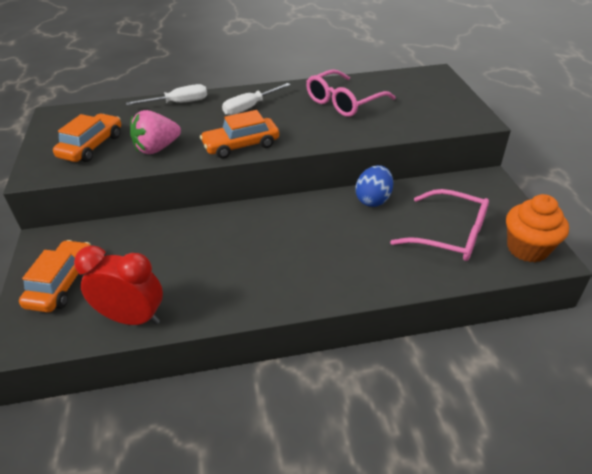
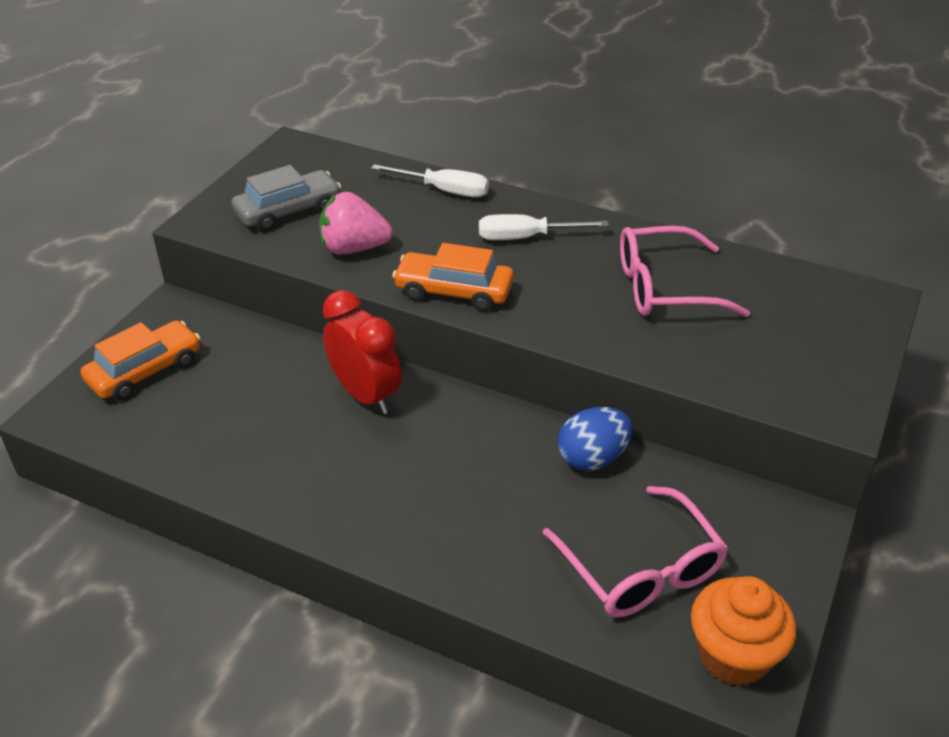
camera: 35 degrees right, 0 degrees up
(92, 146) = (288, 211): orange car -> grey car
(132, 318) = (172, 452): red clock -> red clock (366, 395)

